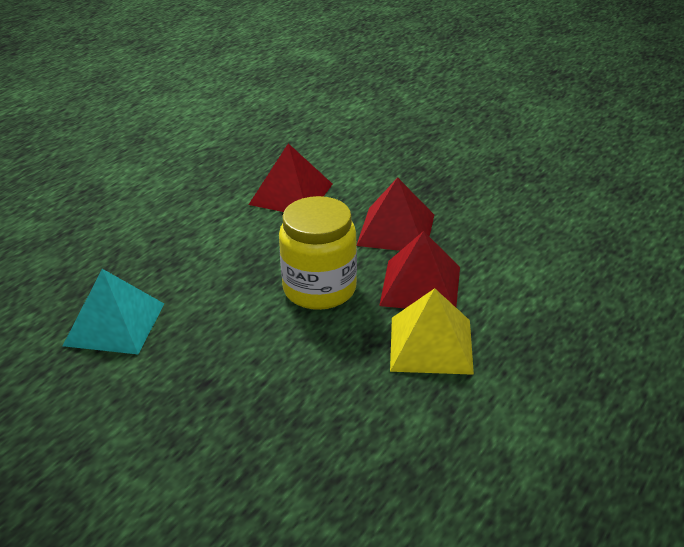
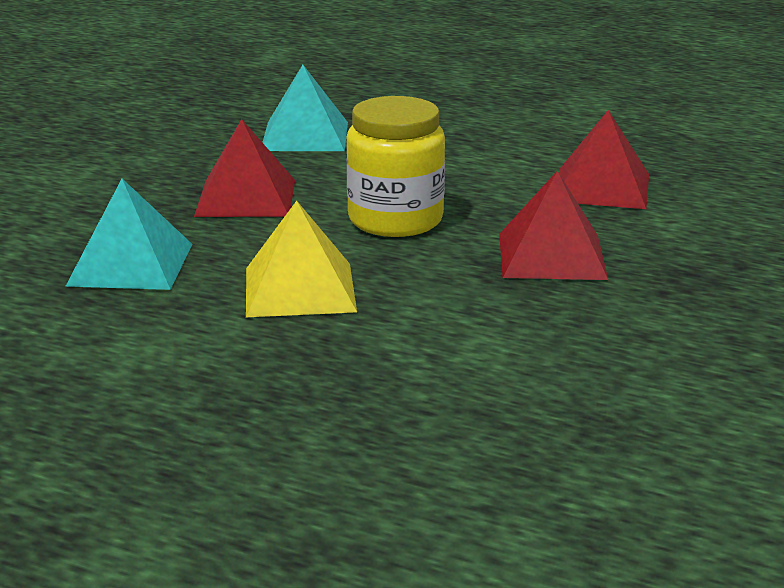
camera: 80 degrees right, 10 degrees down
(371, 441) = (130, 264): none -> turquoise pyramid
(420, 285) = (423, 277): red pyramid -> red pyramid (246, 197)

